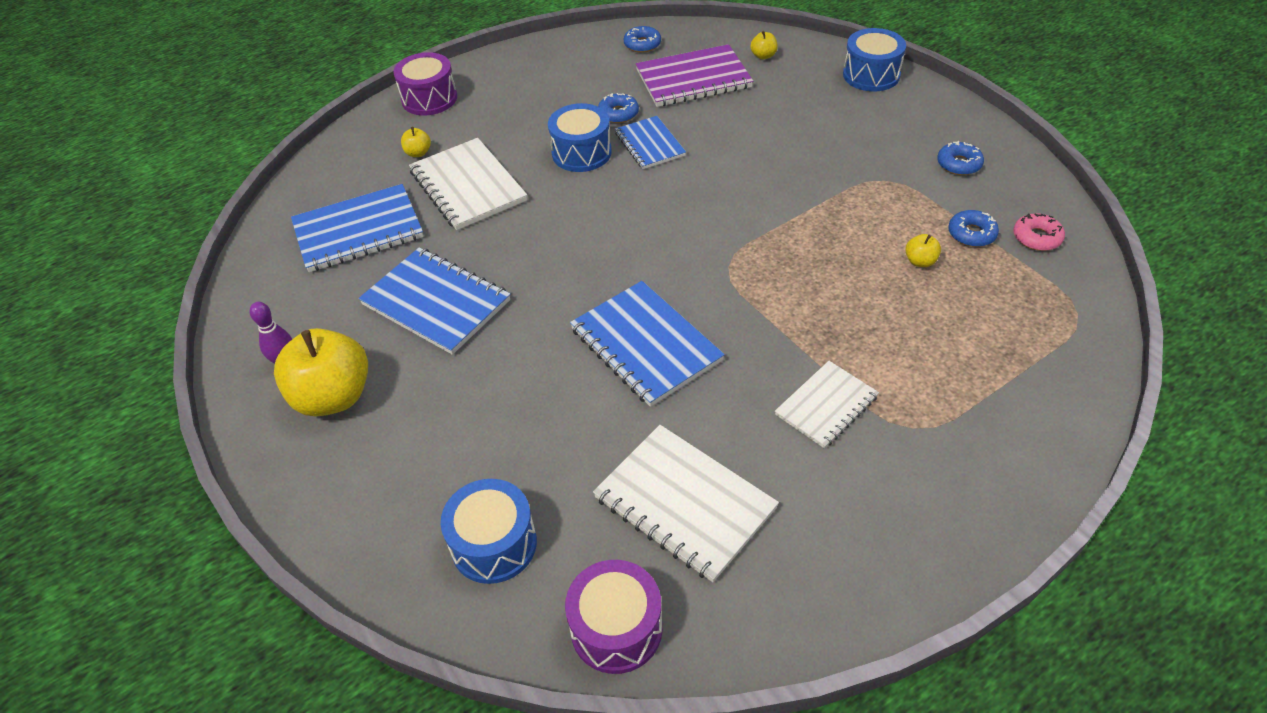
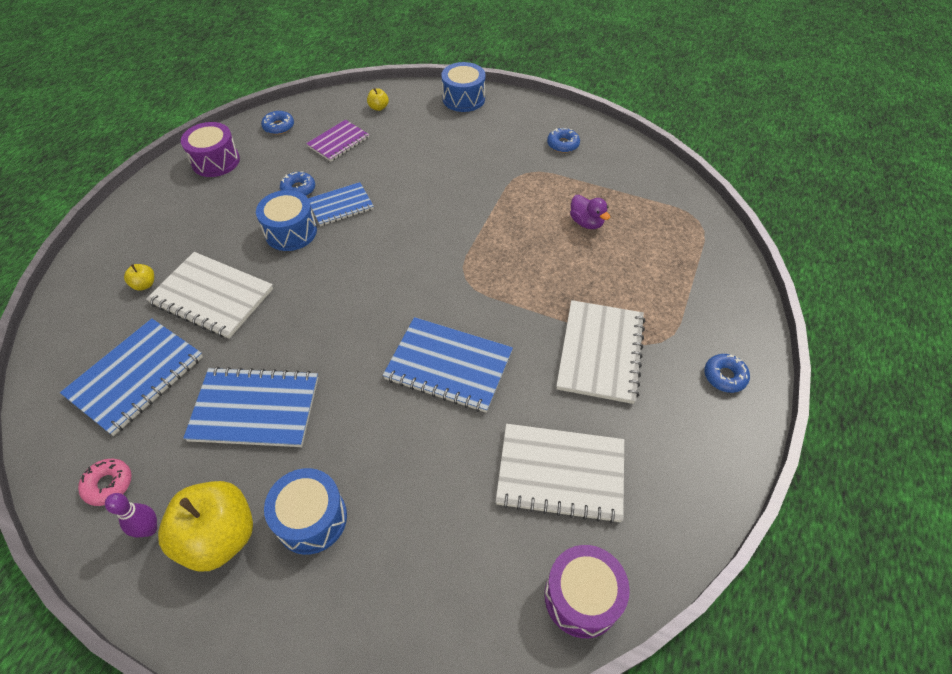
camera: 35 degrees left, 5 degrees up
(429, 98) = (121, 232): purple drum -> purple drum (216, 161)
(494, 544) = (447, 586): blue drum -> blue drum (311, 519)
(649, 144) = (341, 205): blue notebook -> blue notebook turned 60 degrees counterclockwise
(693, 79) = (338, 142): purple notebook -> purple notebook, size x0.63
(826, 406) = (600, 352): white notebook -> white notebook, size x1.59
(920, 261) = (586, 222): yellow apple -> purple duck
(971, 234) = (603, 190): blue donut -> blue donut (724, 376)
(1036, 237) = (642, 178): pink donut -> pink donut (108, 484)

